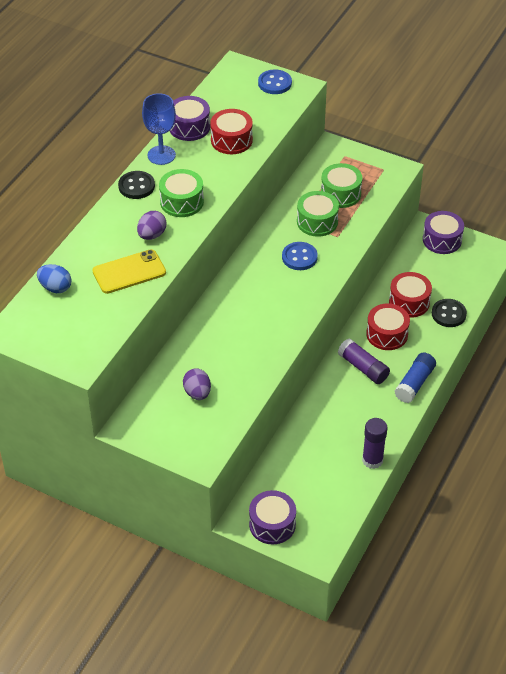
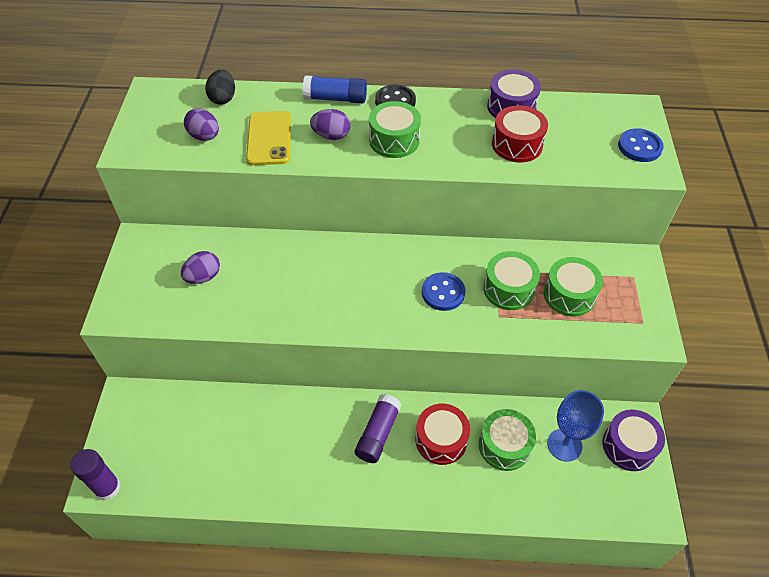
camera: 65 degrees right, 5 degrees up
(55, 288) = (223, 98): blue egg -> black egg
(98, 311) = (204, 136): none -> purple egg
(129, 272) = (269, 138): yellow phone -> yellow phone turned 45 degrees clockwise
(161, 155) = (453, 102): blue goblet -> blue goblet (564, 445)
(272, 524) = (127, 426): purple drum -> none
(372, 460) = (246, 493): purple glue stick -> purple glue stick (107, 488)
(409, 302) = (504, 445): red drum -> green drum
(414, 383) = (380, 498): blue glue stick -> blue glue stick (335, 98)
(448, 314) = (512, 497): black button -> none

